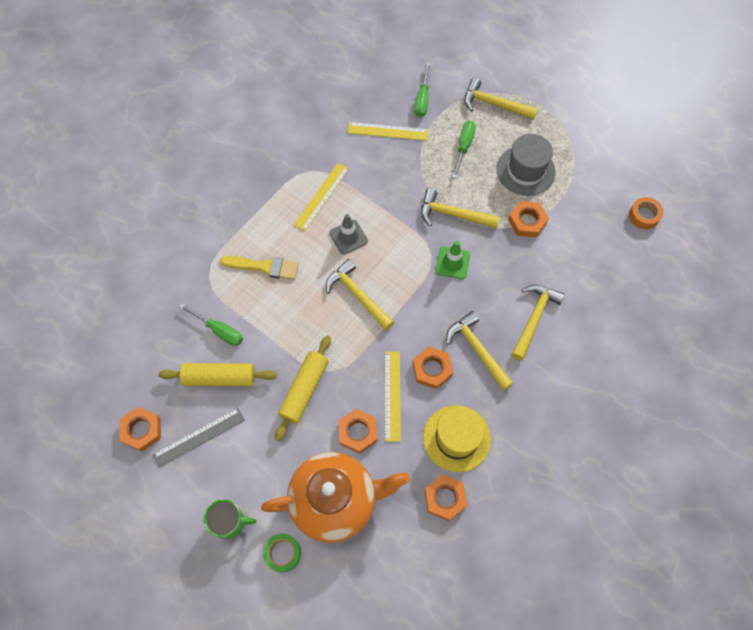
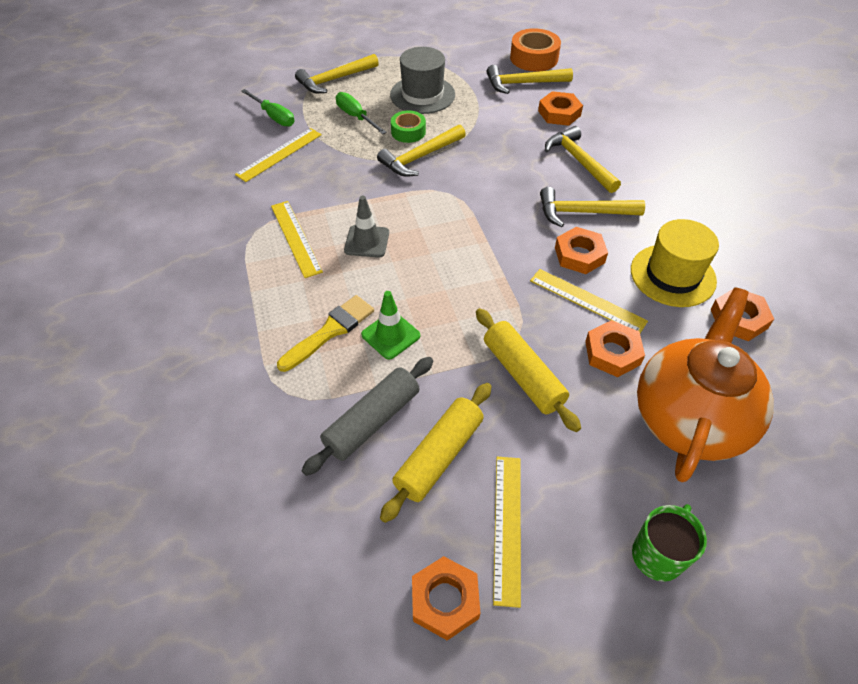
camera: 55 degrees left, 15 degrees down
(199, 437) = (507, 527): grey ruler -> yellow ruler
(219, 330) = (372, 421): green screwdriver -> grey rolling pin
(283, 553) = (734, 513): green tape -> green tape (408, 132)
(358, 295) = (443, 268): yellow hammer -> yellow hammer (523, 83)
(452, 263) = (472, 183): green traffic cone -> green traffic cone (390, 335)
(527, 221) = (475, 118): orange nut -> orange nut (559, 113)
(644, 216) = (534, 58): orange tape -> orange tape, size x1.56

